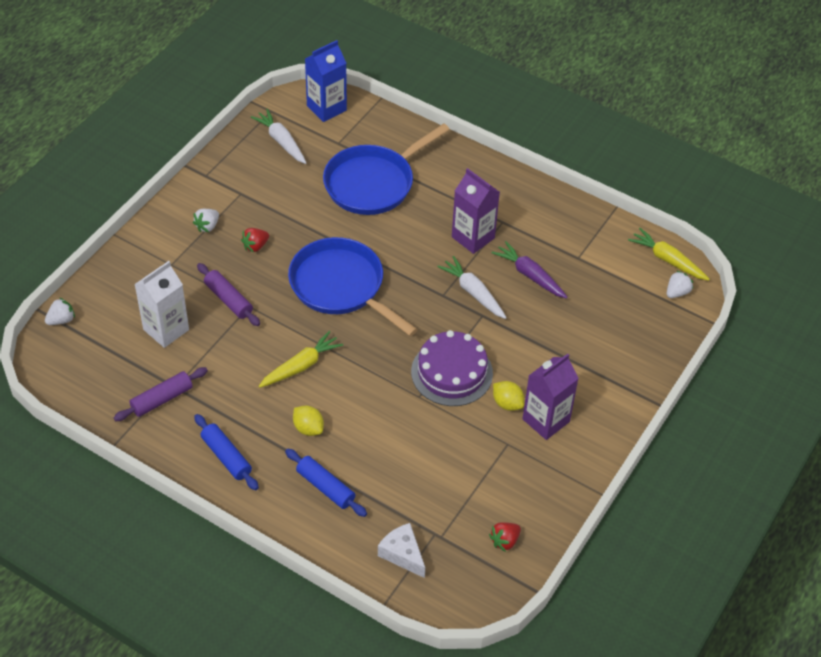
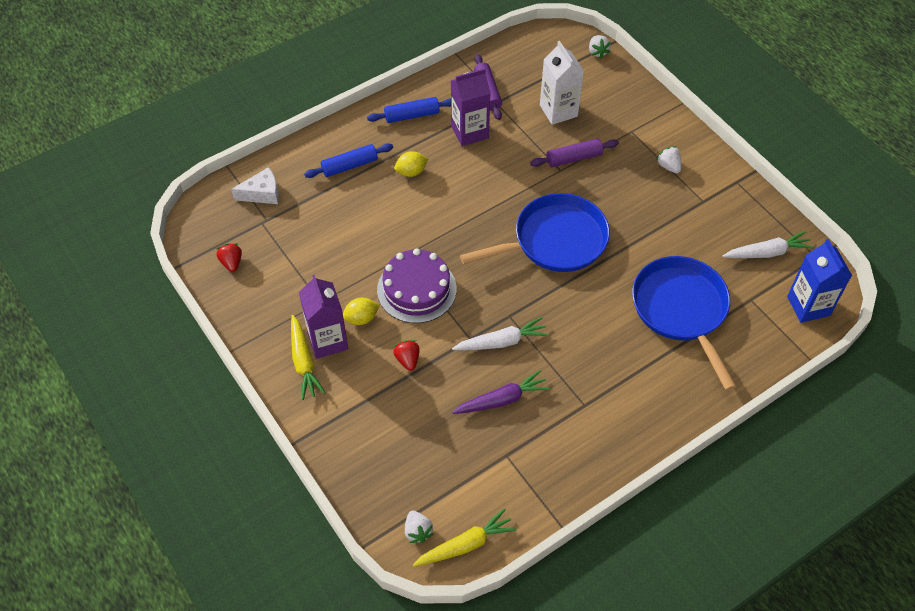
camera: 115 degrees right, 5 degrees up
(255, 246) = (630, 193): red strawberry -> red strawberry (407, 360)
(301, 366) = (477, 185): yellow carrot -> yellow carrot (304, 362)
(473, 237) = (573, 369): purple carton -> purple carton (469, 132)

